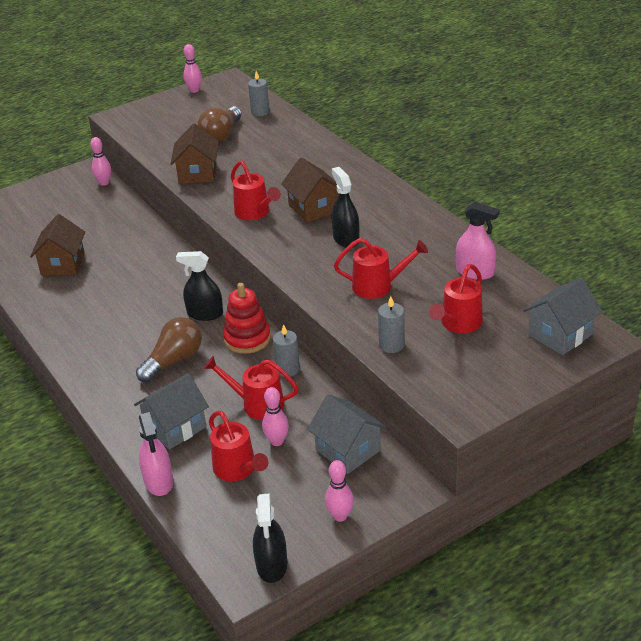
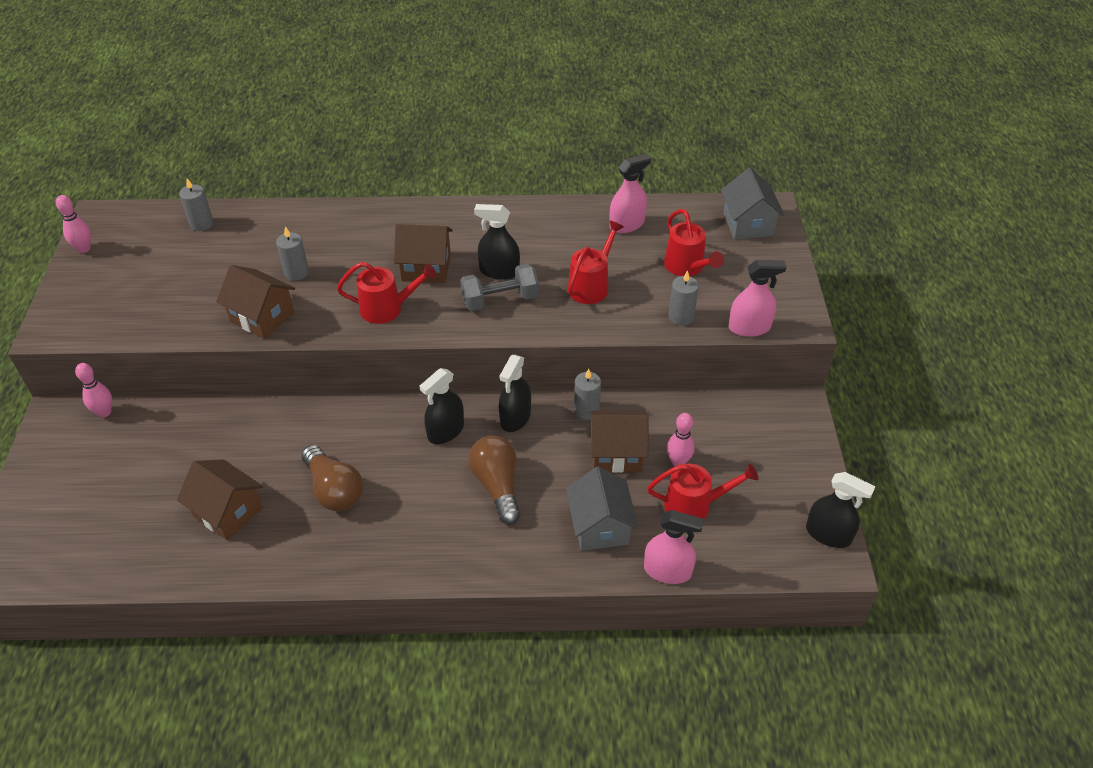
camera: 60 degrees left, 10 degrees up
(221, 135) = (208, 268): brown light bulb -> brown light bulb (334, 490)
(247, 339) = (515, 418): red stacking toy -> black spray bottle
(252, 164) = (296, 272): none -> grey candle
(256, 404) = (616, 453): red watering can -> brown house
(314, 253) = (500, 300): none -> grey dumbbell
(340, 516) = (800, 464): pink bowling pin -> none
(348, 450) = (725, 421): grey house -> none
(419, 387) = (749, 327): none -> pink spray bottle

